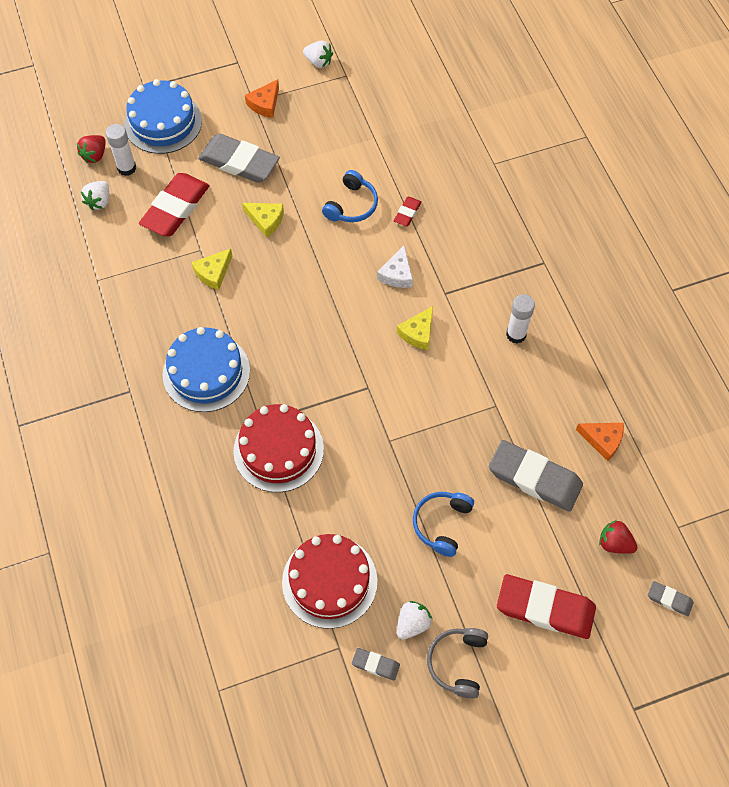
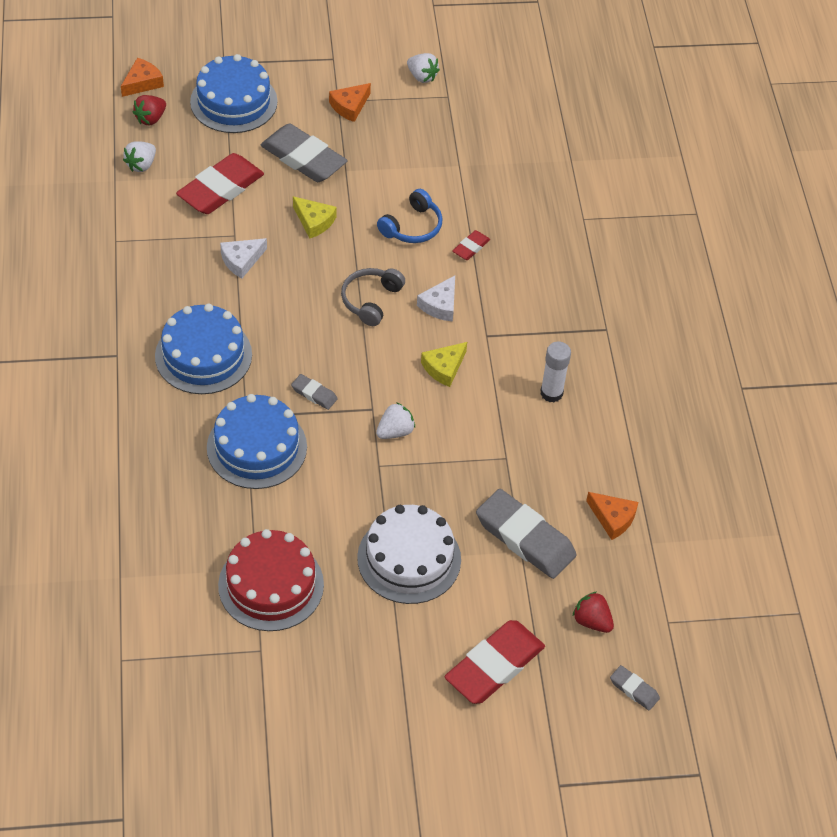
camera: 10 degrees right, 10 degrees down
(78, 122) = (142, 83): none -> orange cheese
(126, 168) = (180, 138): white glue stick -> none
(213, 273) = (241, 260): yellow cheese -> white cheese
(278, 450) = (256, 447): red cake -> blue cake
(375, 665) = (294, 675): grey eraser -> grey eraser (314, 394)
(412, 623) = (346, 646): white strawberry -> white strawberry (395, 431)
(441, 524) = (409, 558): blue headphones -> white cake
(457, 663) = (382, 695): grey headphones -> grey headphones (371, 300)
(545, 608) = (494, 666): red eraser -> red eraser turned 75 degrees counterclockwise

